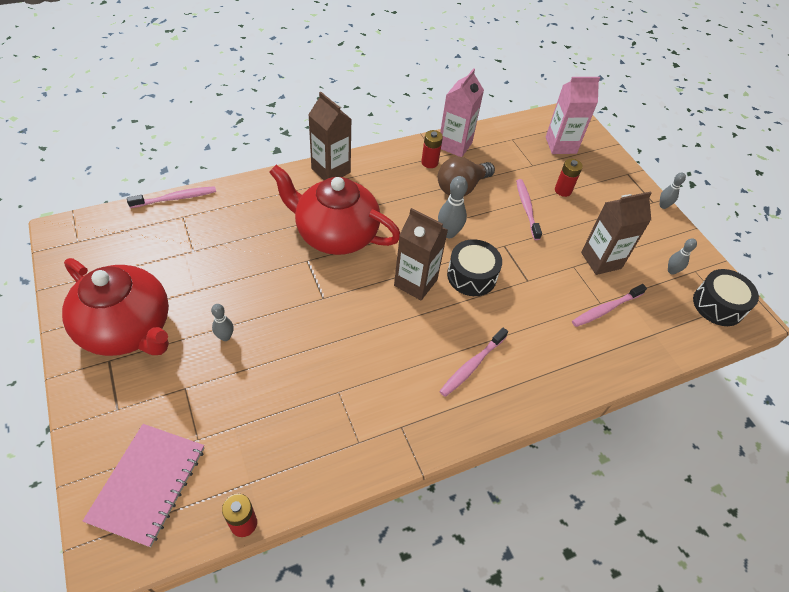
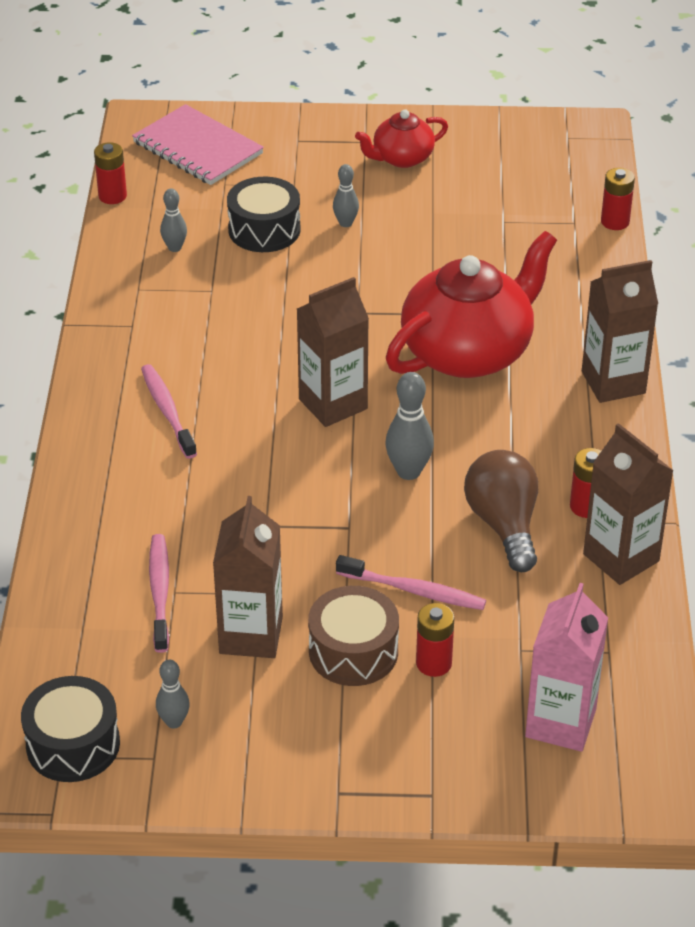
camera: 120 degrees right, 10 degrees down
(128, 329) = (401, 158): red teapot -> red teapot, size x0.52
(175, 198) = (615, 222): pink toothbrush -> red battery
(455, 145) = (621, 558): pink carton -> brown carton
(471, 276) = (311, 466): black drum -> black drum (264, 230)
(579, 219) = (353, 651): none -> brown drum
(663, 206) = (320, 803): grey bowling pin -> grey bowling pin (174, 248)

